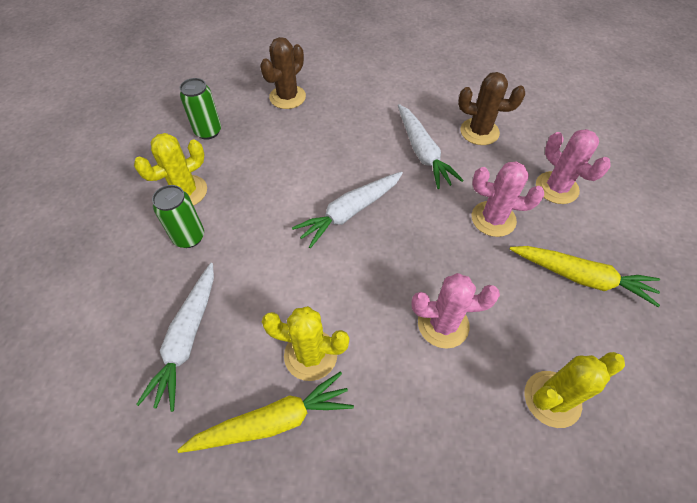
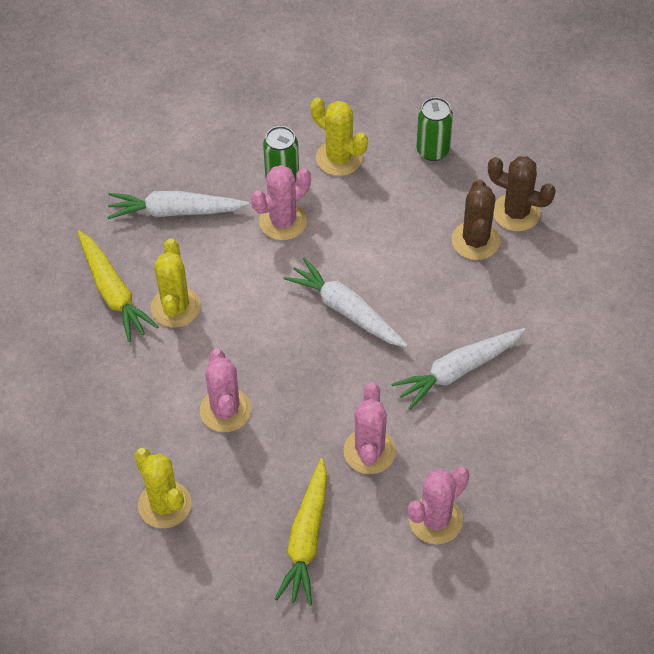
camera: 80 degrees right, 0 degrees up
(238, 244) = (283, 221): none -> pink cactus
(479, 132) = (513, 432): brown cactus -> brown cactus (475, 241)

